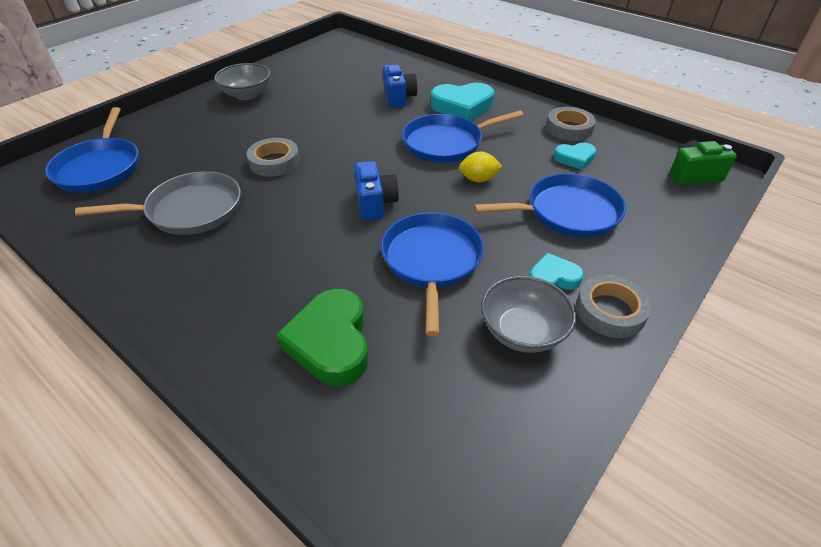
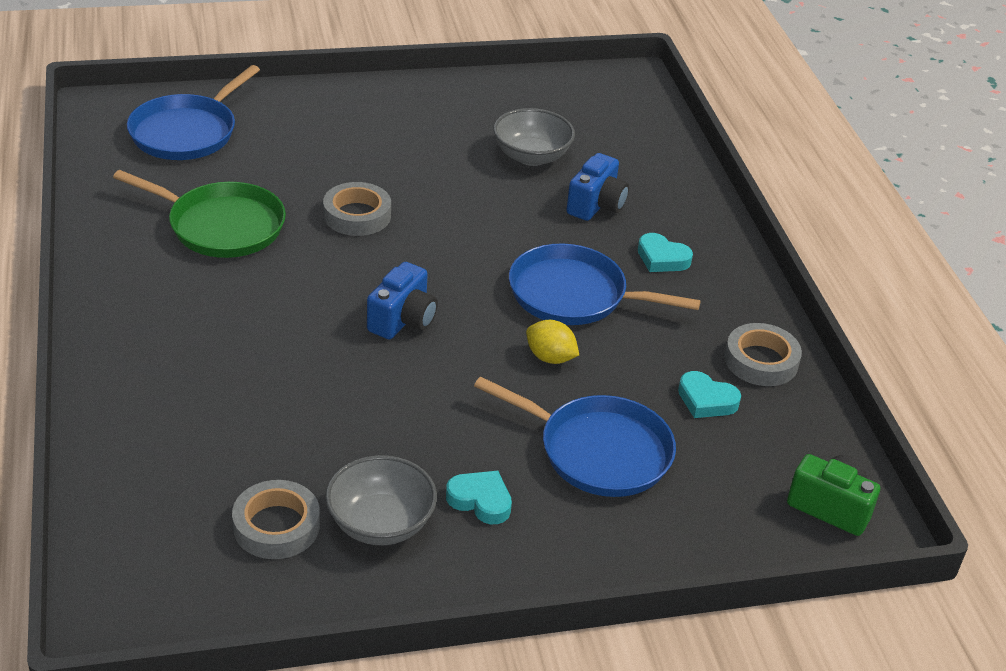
camera: 35 degrees right, 5 degrees down
(190, 210) = (221, 226): grey pan -> green pan
(247, 95) = (422, 111): grey bowl -> grey bowl (531, 156)
(331, 342) = (207, 423): green heart -> none
(431, 261) = (383, 410): blue pan -> none
(462, 106) = (662, 258): turquoise heart -> turquoise heart, size x0.57
(610, 311) = (491, 564): grey tape -> grey tape (276, 526)

